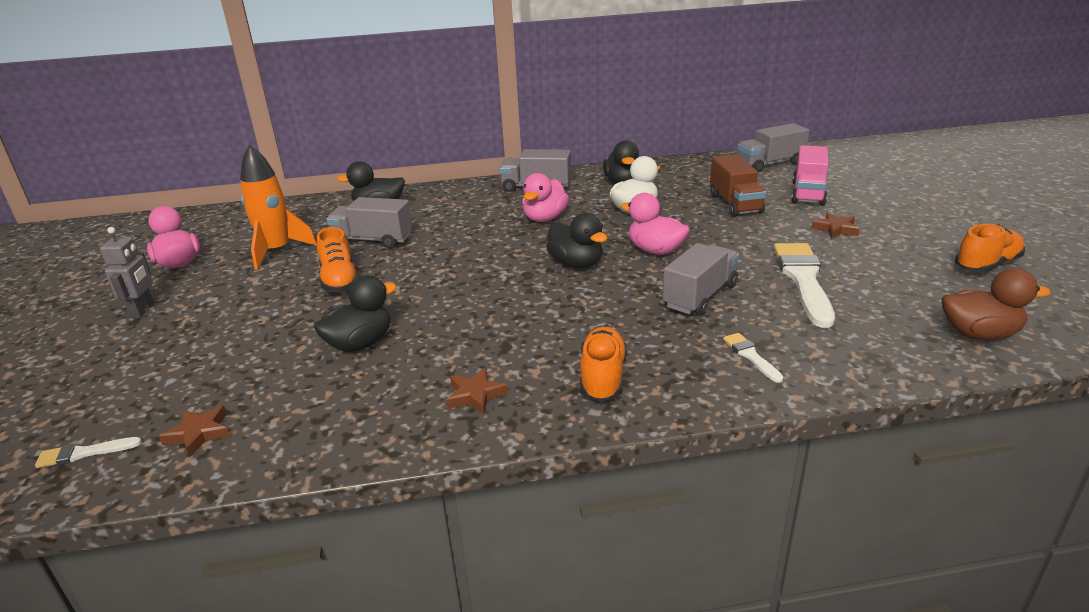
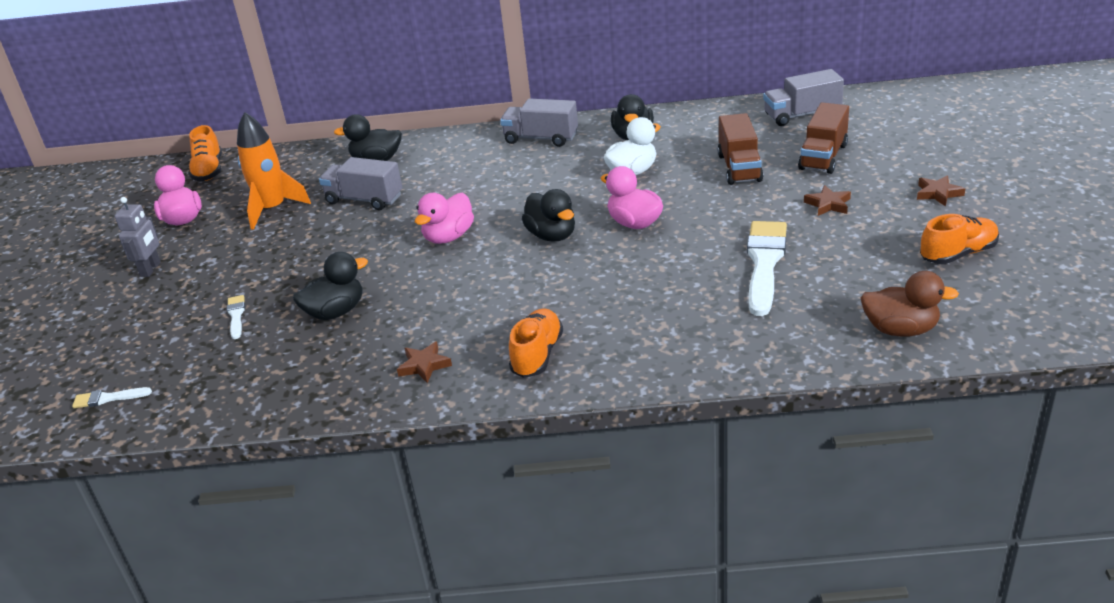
camera: 10 degrees right, 5 degrees up
(199, 434) = (196, 387): brown star -> brown star (938, 193)
(339, 280) = (327, 245): orange shoe -> orange shoe (209, 171)
(545, 218) = (538, 179): pink duck -> pink duck (448, 237)
(700, 296) = (656, 277): grey truck -> none
(750, 356) = (676, 341): white brush -> white brush (236, 315)
(808, 193) = (823, 157): pink truck -> brown truck

